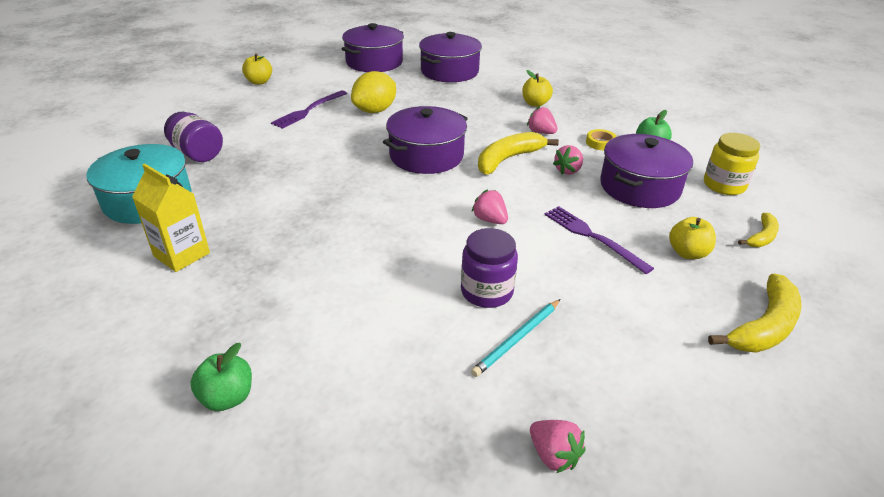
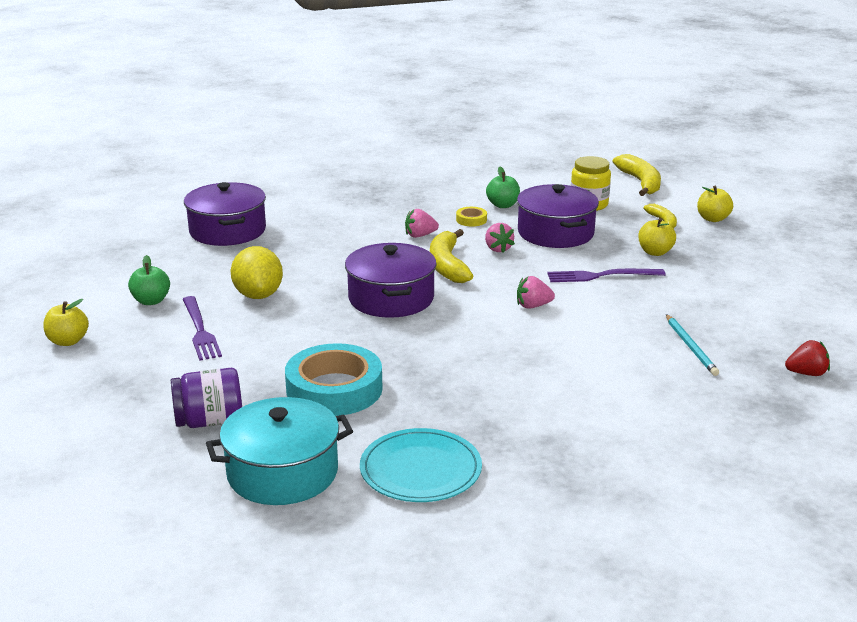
camera: 55 degrees left, 10 degrees down
(182, 254) = (420, 470): yellow carton -> turquoise plate
(227, 398) = (656, 485): green apple -> green apple (151, 301)
(272, 180) = (334, 389): none -> turquoise tape
(374, 62) = (133, 260): purple pot -> none
(486, 291) = (626, 340): purple jar -> none
(535, 103) = (363, 218): yellow apple -> yellow apple (713, 219)
(553, 455) = (806, 373): pink strawberry -> red strawberry
(764, 326) = (750, 263): yellow banana -> yellow banana (640, 183)

